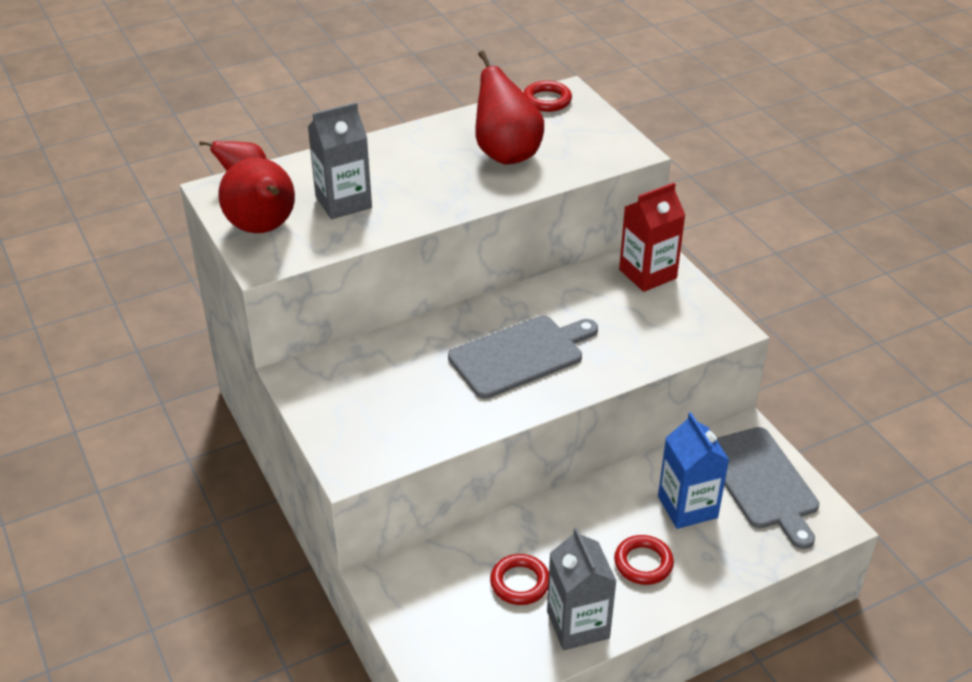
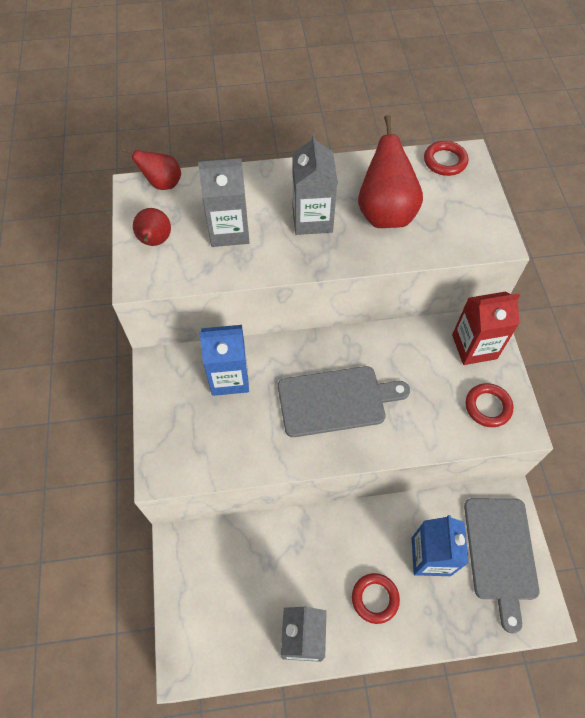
camera: 20 degrees right, 20 degrees up
(263, 228) = (155, 241): red pear -> red pear, size x0.58
(388, 365) = (229, 377): none -> blue carton
(430, 174) = (312, 219): none -> grey carton
(520, 583) = (275, 582): red ring -> red ring (488, 407)

